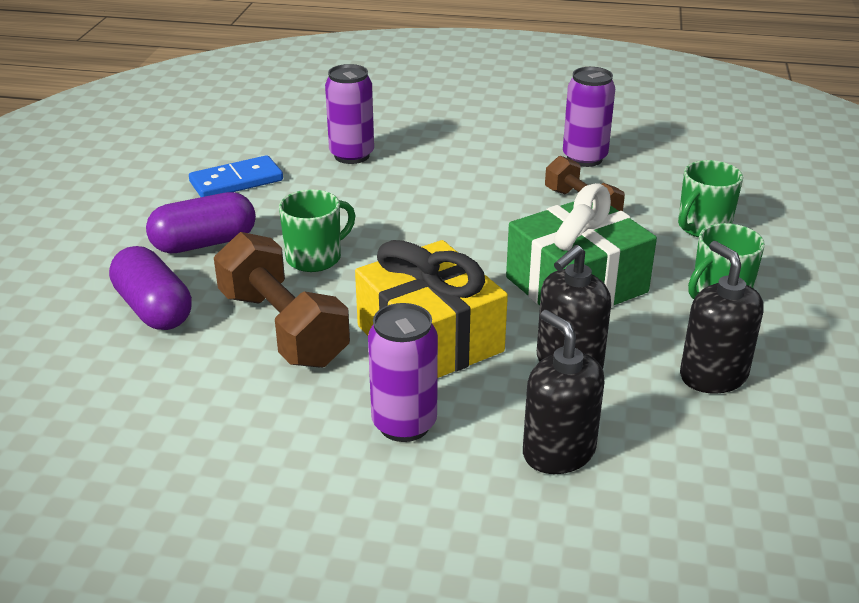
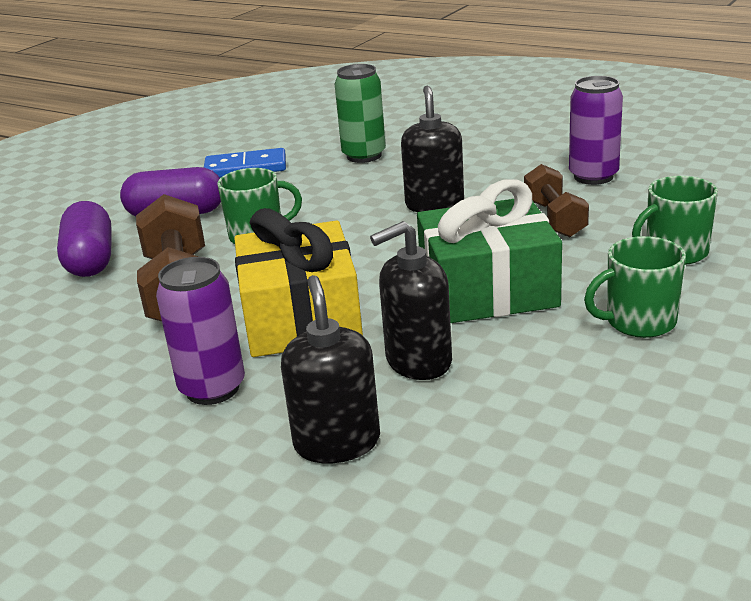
camera: 25 degrees right, 5 degrees down
(352, 155) = (364, 156): purple can -> green can
(713, 376) = (567, 399): black soap dispenser -> black soap dispenser (434, 204)

